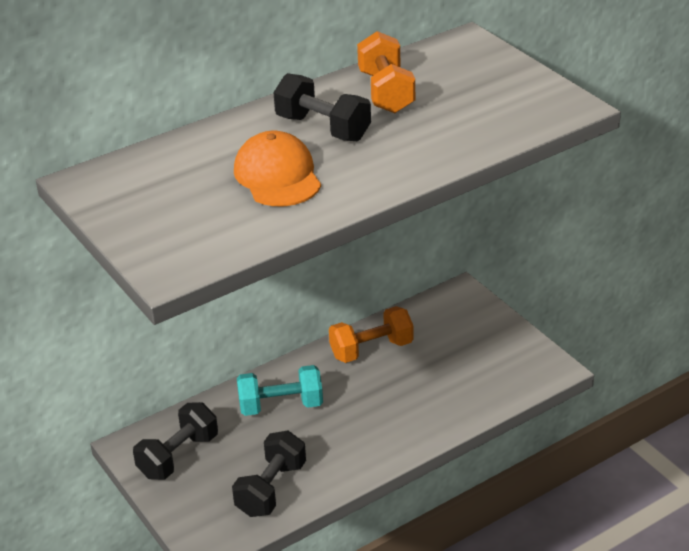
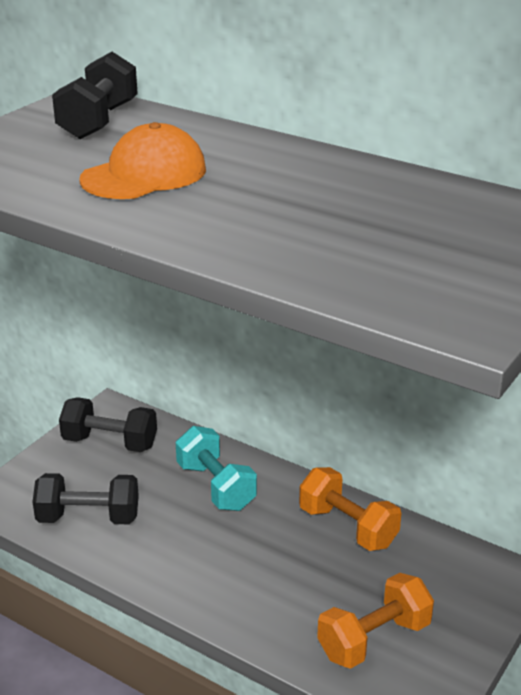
camera: 65 degrees right, 5 degrees down
(323, 128) = (263, 177): black dumbbell -> black dumbbell (98, 121)
(386, 92) = (378, 195): orange dumbbell -> orange dumbbell (374, 639)

